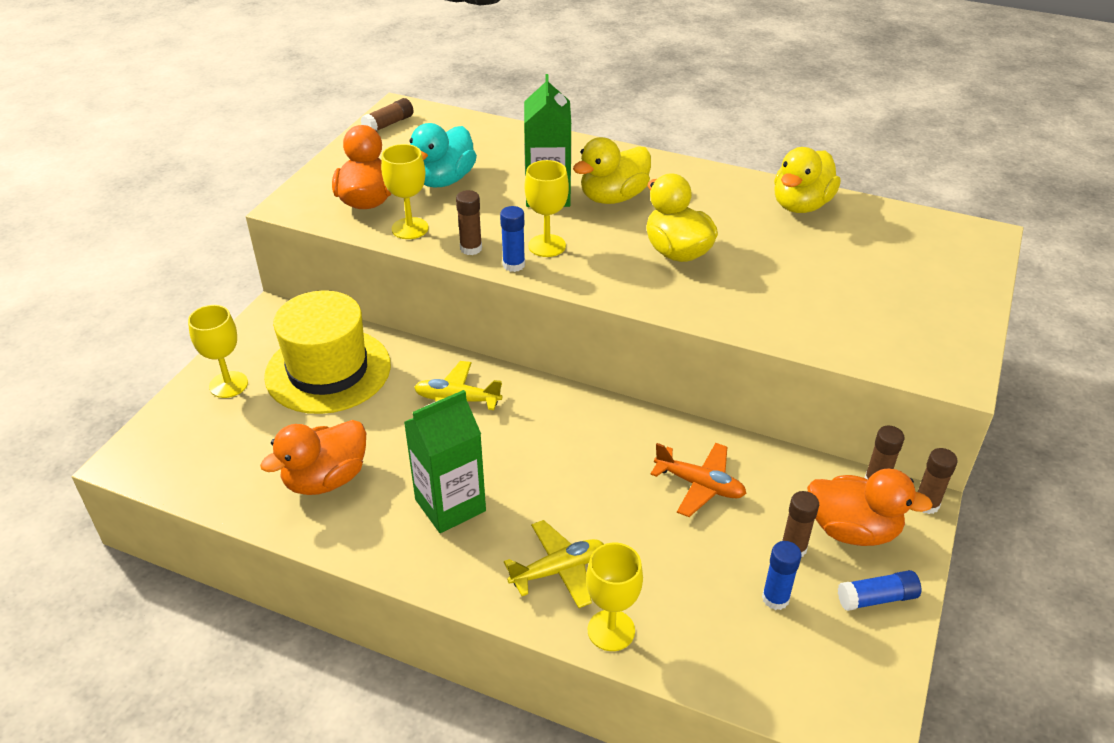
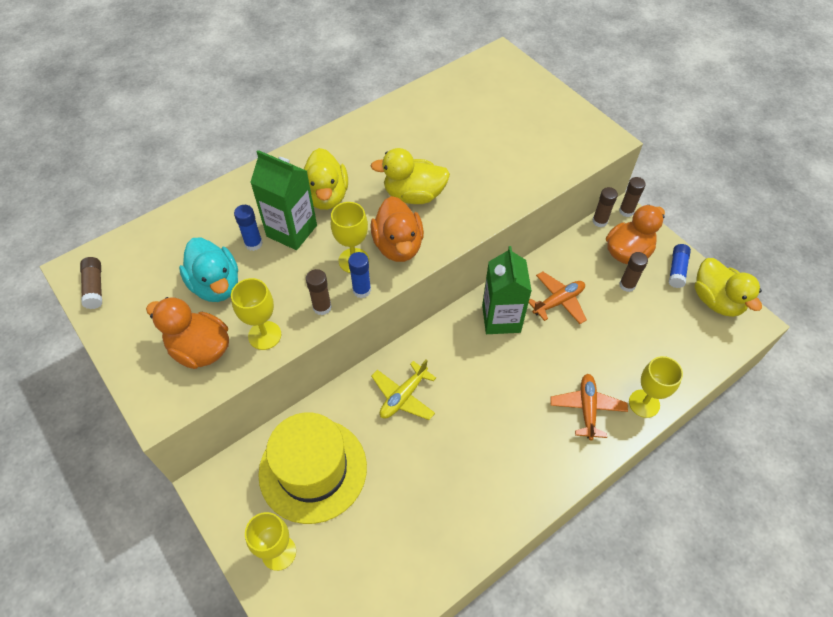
camera: 60 degrees left, 15 degrees up
(326, 479) = (431, 516): orange duck -> orange duck (398, 246)
(450, 505) = (501, 445): green carton -> green carton (501, 318)
(558, 570) = (587, 408): yellow plane -> orange plane
(775, 598) = (657, 313): blue glue stick -> blue glue stick (253, 243)
(801, 205) = (411, 111): yellow duck -> yellow duck (716, 300)

